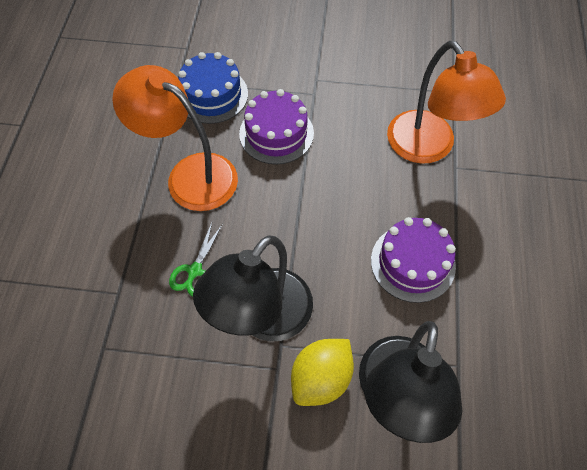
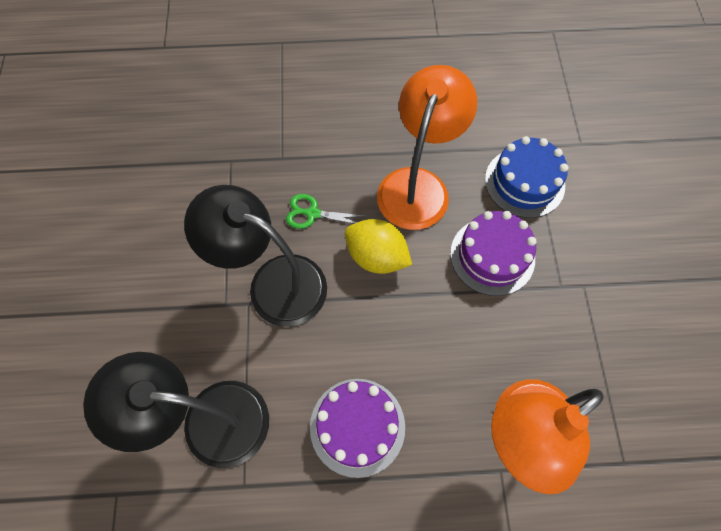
camera: 80 degrees right, 5 degrees up
(321, 378) = (219, 346): yellow lemon -> yellow lemon (376, 257)

